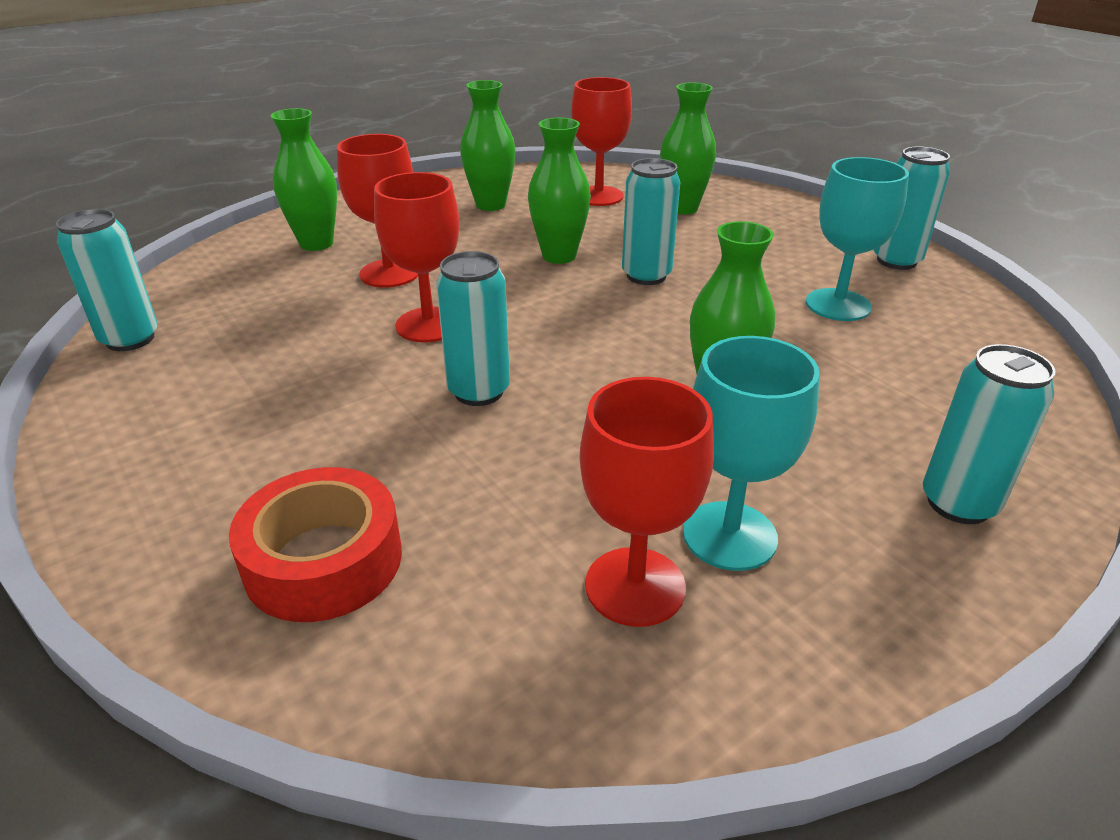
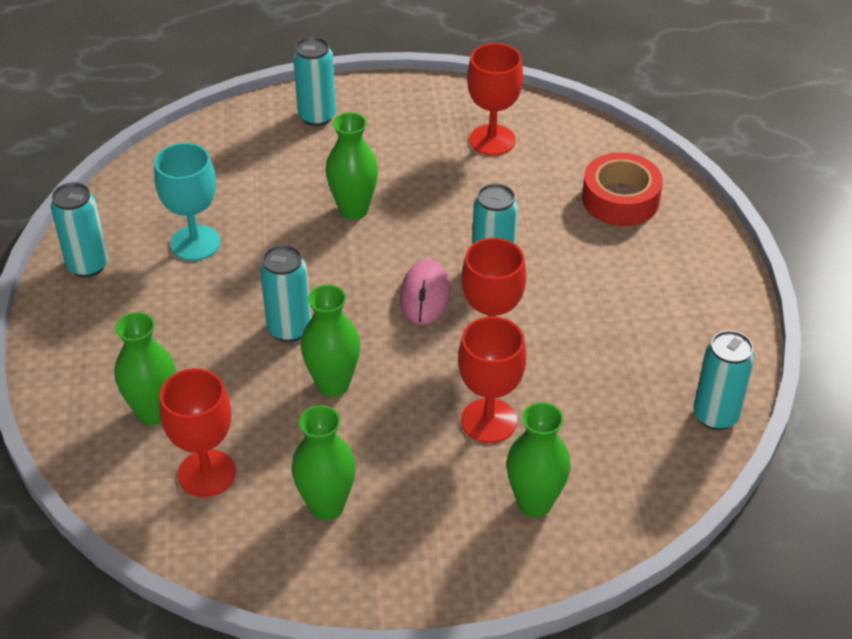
camera: 150 degrees left, 10 degrees up
(538, 339) = (425, 295): none -> pink mouse
(729, 535) = (433, 142): turquoise goblet -> none

